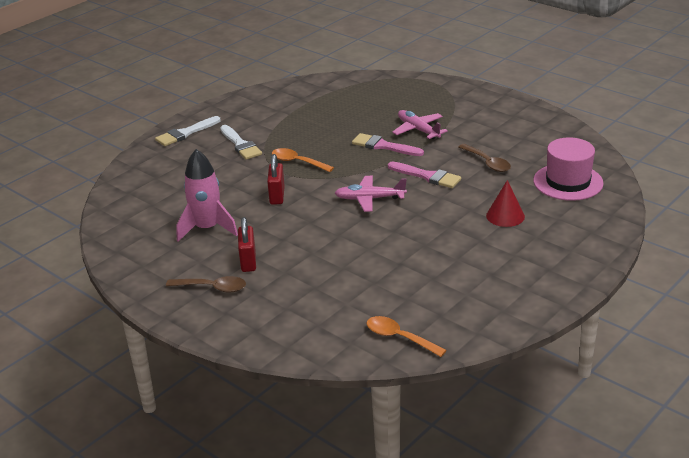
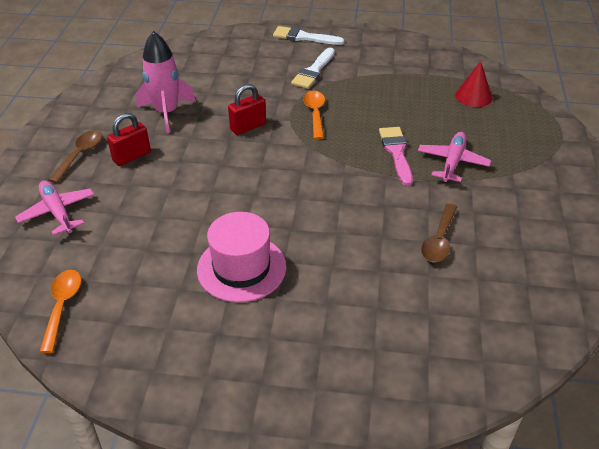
camera: 55 degrees right, 10 degrees up
(212, 288) = (80, 155): brown spoon -> brown spoon turned 135 degrees counterclockwise
(370, 199) = (291, 184): pink plane -> pink plane (57, 212)
(427, 176) = (368, 206): pink brush -> none
(505, 216) = (342, 299): red cone -> red cone (473, 96)
(568, 182) = (464, 327): pink hat -> pink hat (241, 268)

